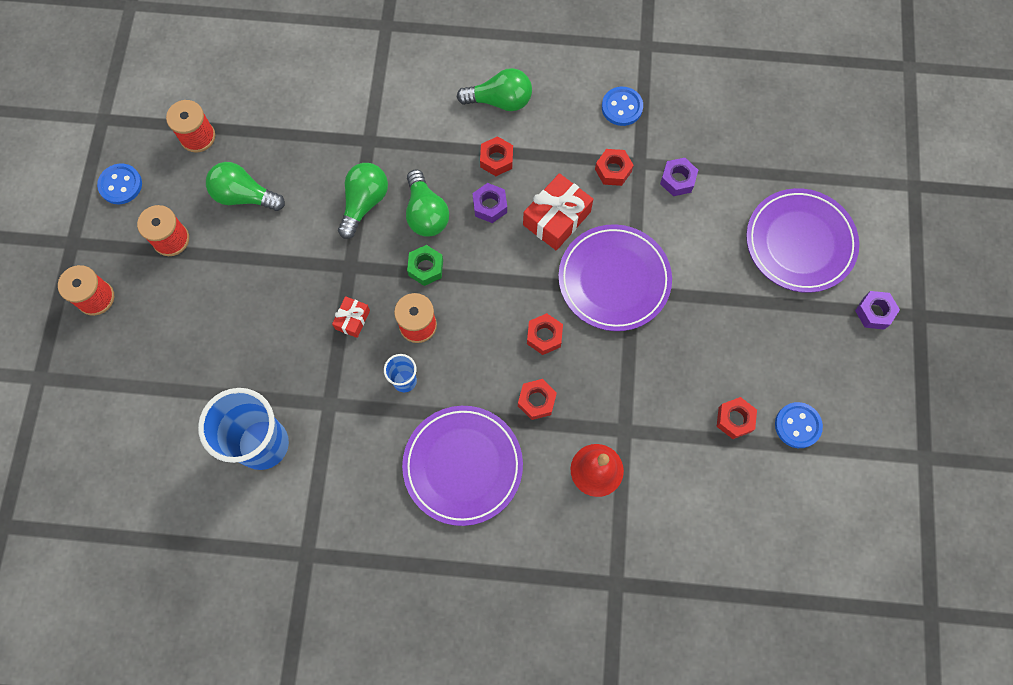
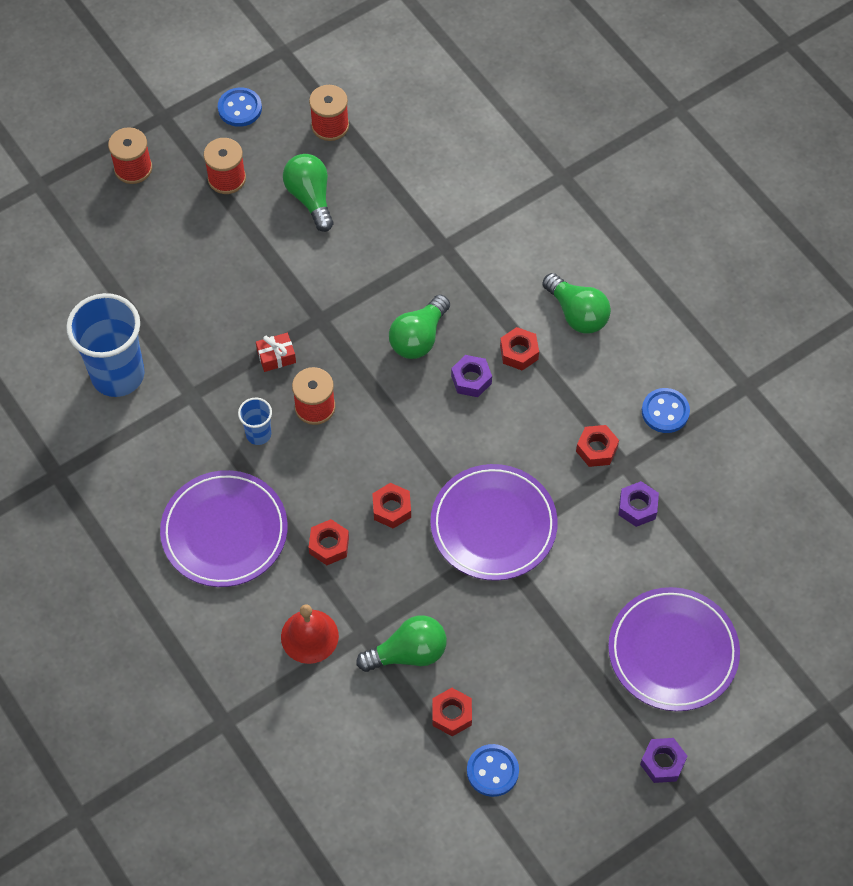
camera: 50 degrees right, 10 degrees down
(364, 203) = (385, 286): green light bulb -> green light bulb (408, 653)
(426, 268) = (370, 374): green nut -> none
(556, 218) = (508, 439): red gift -> none

